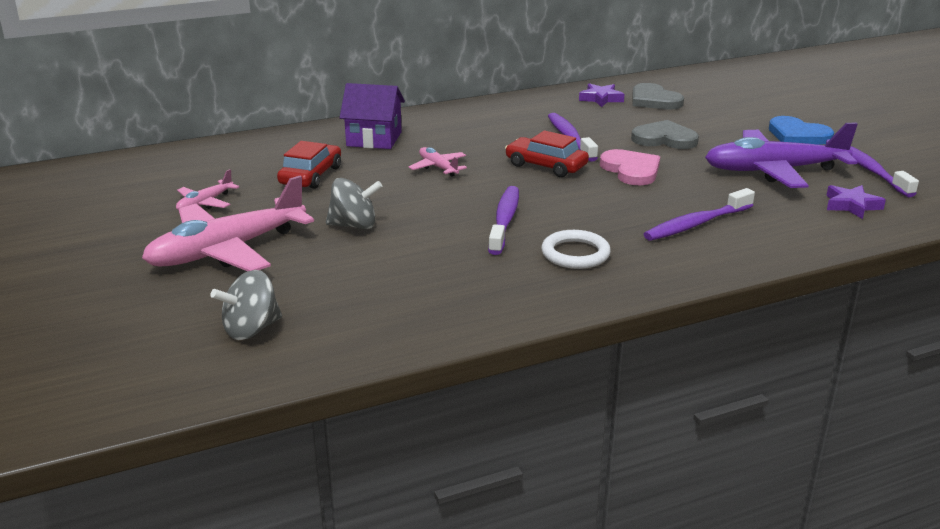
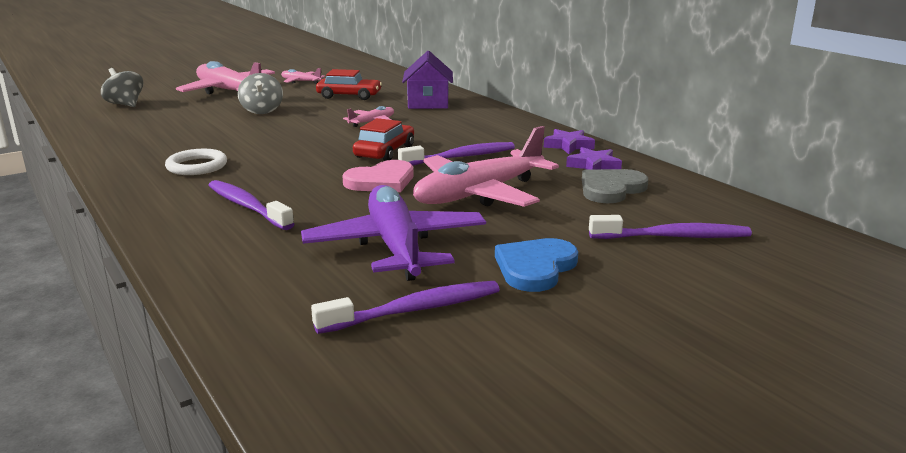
camera: 80 degrees right, 5 degrees down
(504, 220) = (265, 144): purple toothbrush -> purple toothbrush (673, 237)
(664, 139) = (479, 194): grey heart -> pink plane
(851, 205) = (288, 287): purple star -> purple star (568, 146)

